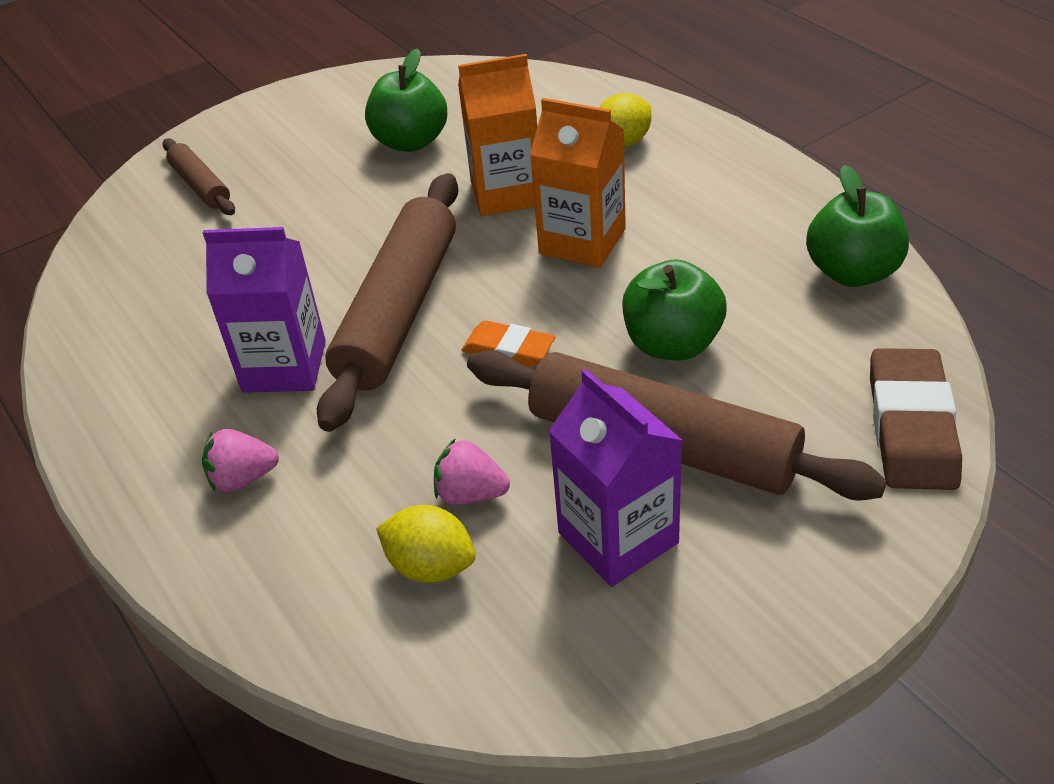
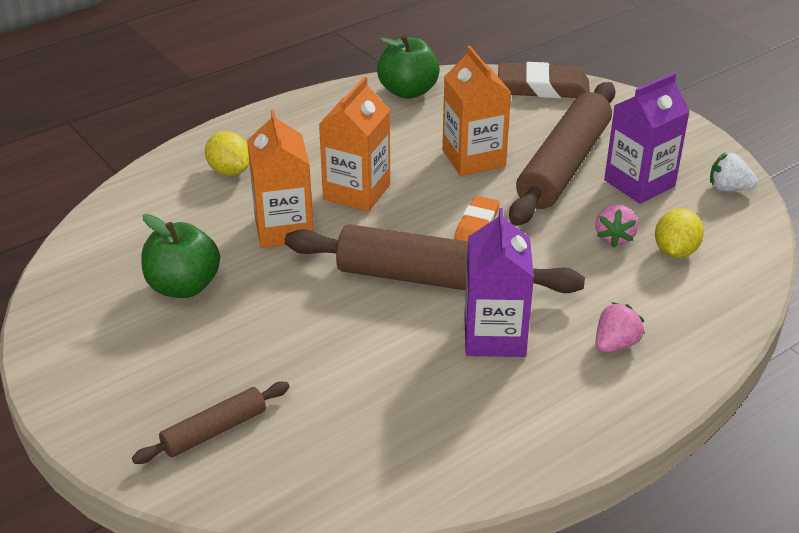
camera: 95 degrees left, 5 degrees down
(243, 478) = (615, 344): pink strawberry -> pink strawberry turned 120 degrees counterclockwise
(608, 669) = (728, 188): none -> white strawberry
(672, 344) = (473, 158): green apple -> orange carton

